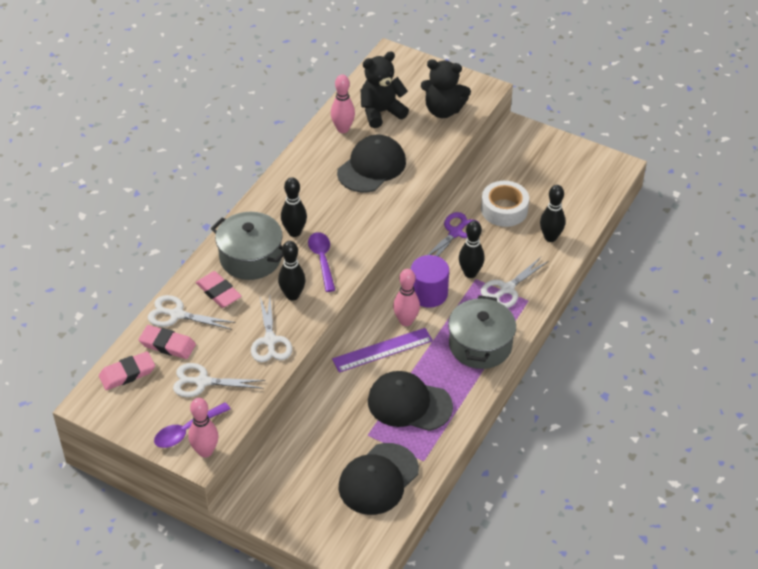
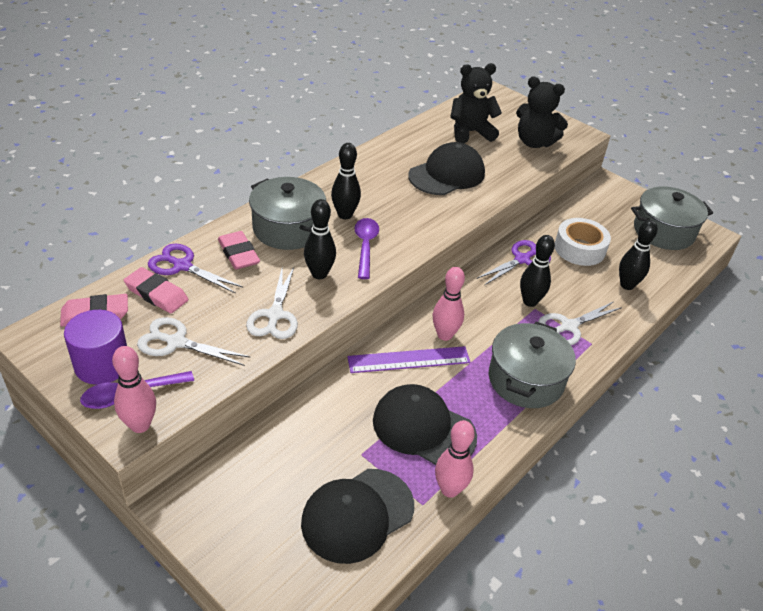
camera: 10 degrees right, 5 degrees down
(177, 315) = (182, 266): white scissors -> purple scissors
(343, 129) = (427, 138): pink bowling pin -> pink bowling pin (449, 489)
(428, 293) = (478, 312): purple cylinder -> purple cylinder (102, 365)
(576, 173) = (663, 231): none -> grey pot

